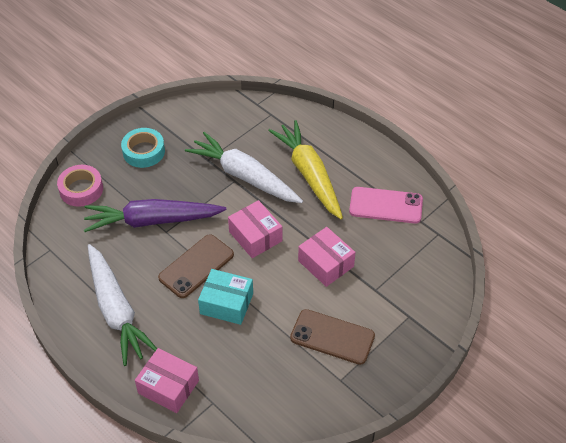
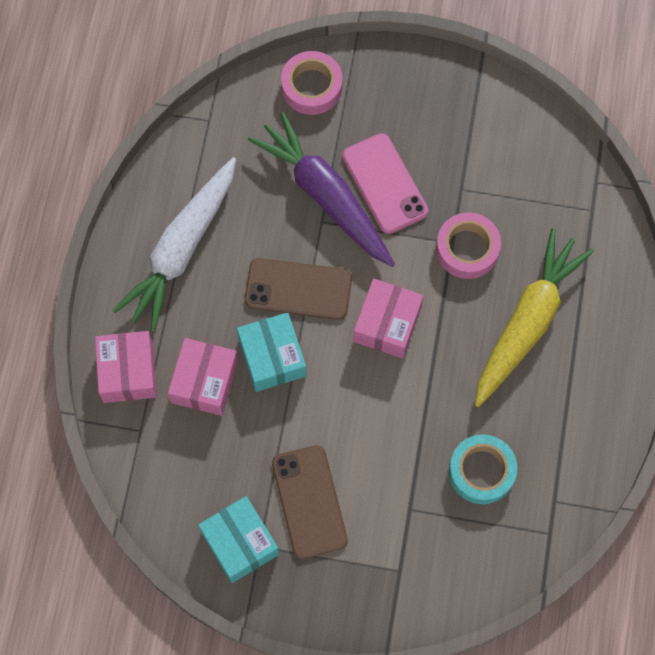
camera: 55 degrees right, 20 degrees up
(143, 152) = (417, 110): turquoise tape -> turquoise tape (481, 471)
(244, 176) = (467, 249): white carrot -> pink tape
(326, 263) = (406, 429): pink box -> pink box (204, 382)
(330, 389) = (240, 543): none -> turquoise box
(386, 205) = (547, 444): pink phone -> pink phone (384, 184)

